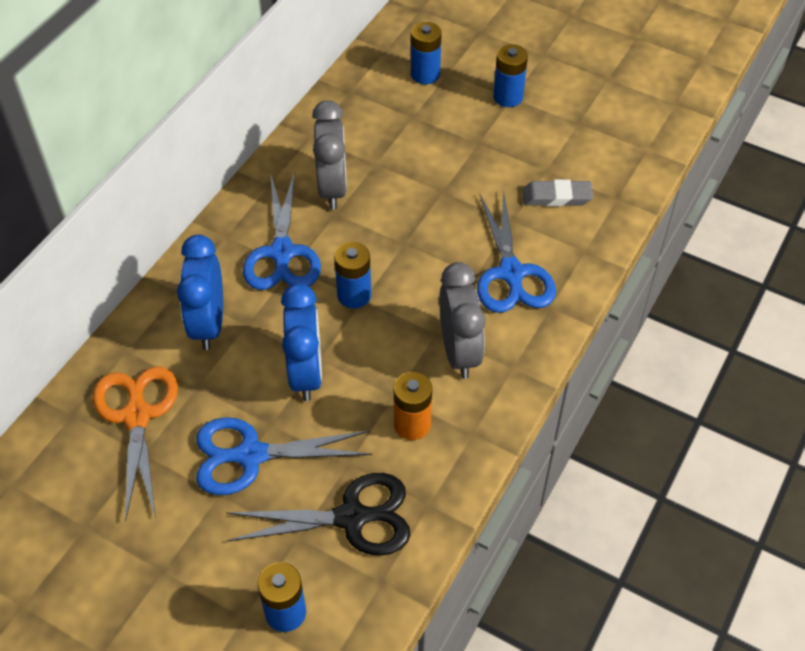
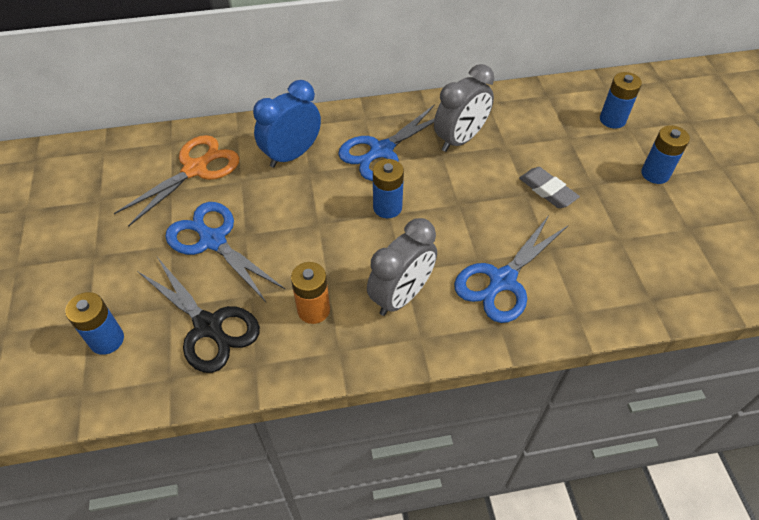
camera: 50 degrees right, 0 degrees up
(306, 373) = (301, 225): blue clock -> none
(556, 197) = (604, 262): grey eraser -> grey eraser (547, 190)

